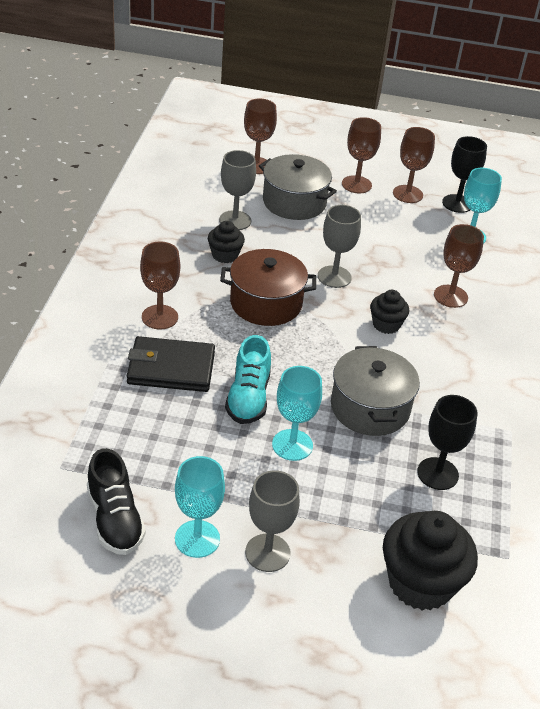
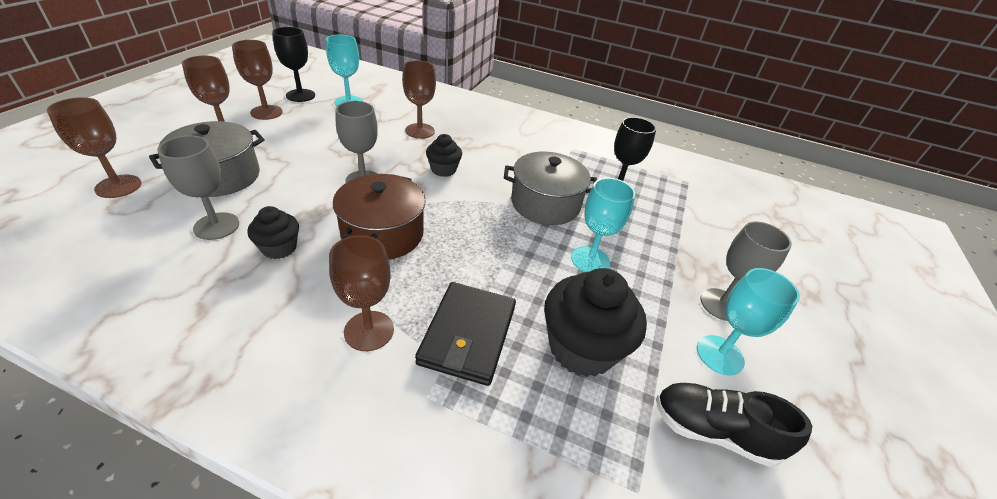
camera: 80 degrees left, 0 degrees up
(115, 519) = (713, 431): black shoe -> black shoe turned 150 degrees counterclockwise
(248, 398) = (525, 277): turquoise shoe -> none
(420, 583) = (723, 225): black cupcake -> black cupcake (582, 348)

